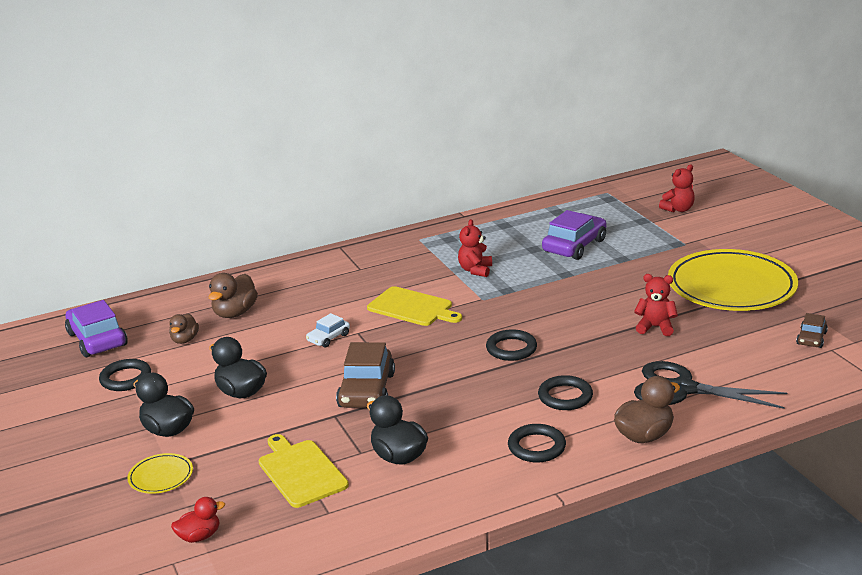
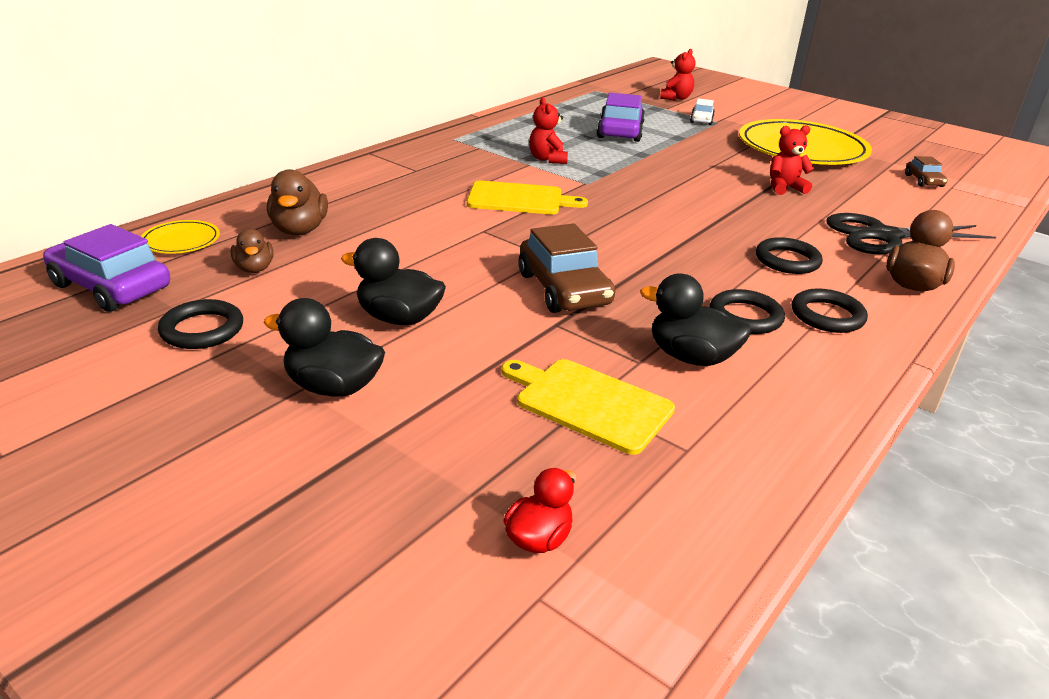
camera: 30 degrees left, 5 degrees up
(161, 476) = (385, 458): yellow plate -> yellow plate (181, 241)
(328, 338) = (452, 240): white car -> white car (701, 120)
(511, 349) = (674, 224): black ring -> black ring (745, 317)

